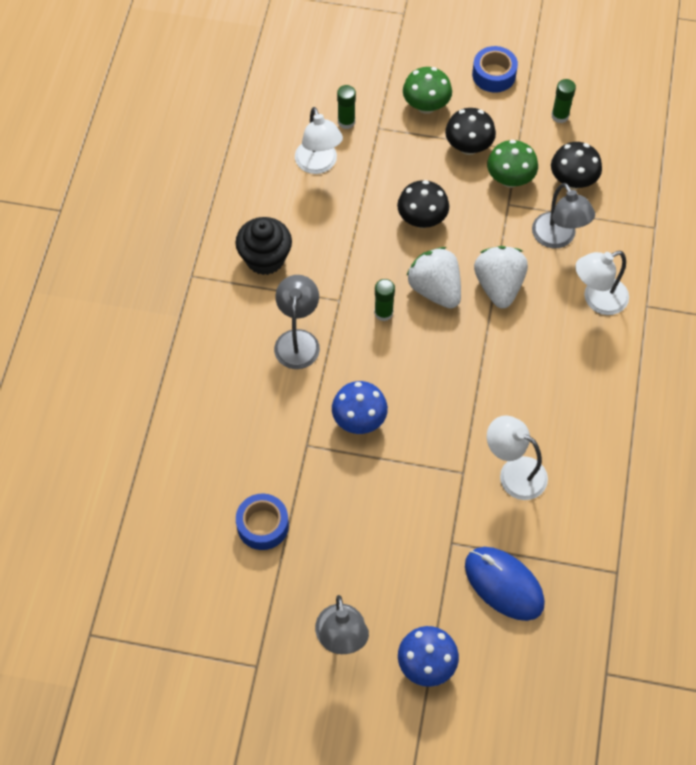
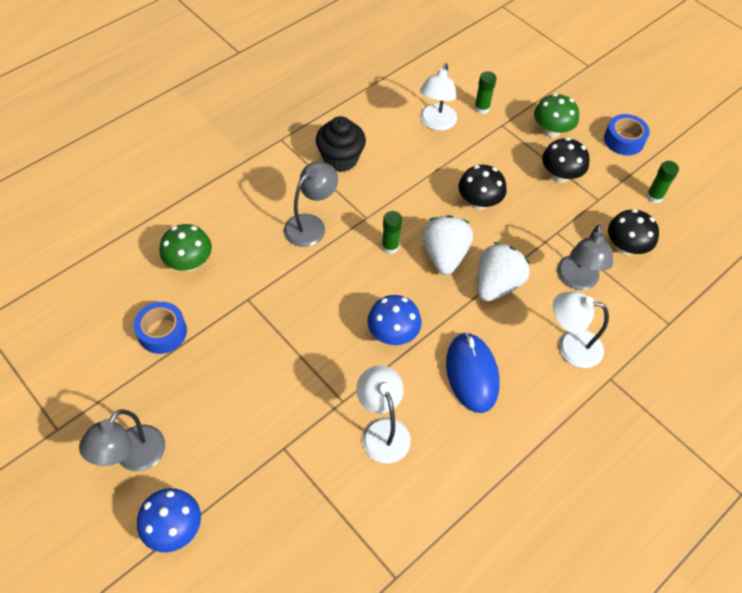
camera: 35 degrees right, 5 degrees down
(359, 420) = (301, 307): blue mushroom -> blue mushroom (393, 333)
(504, 584) = (293, 513): blue mouse -> blue mouse (472, 374)
(510, 179) = (574, 216): green mushroom -> green mushroom (189, 262)

